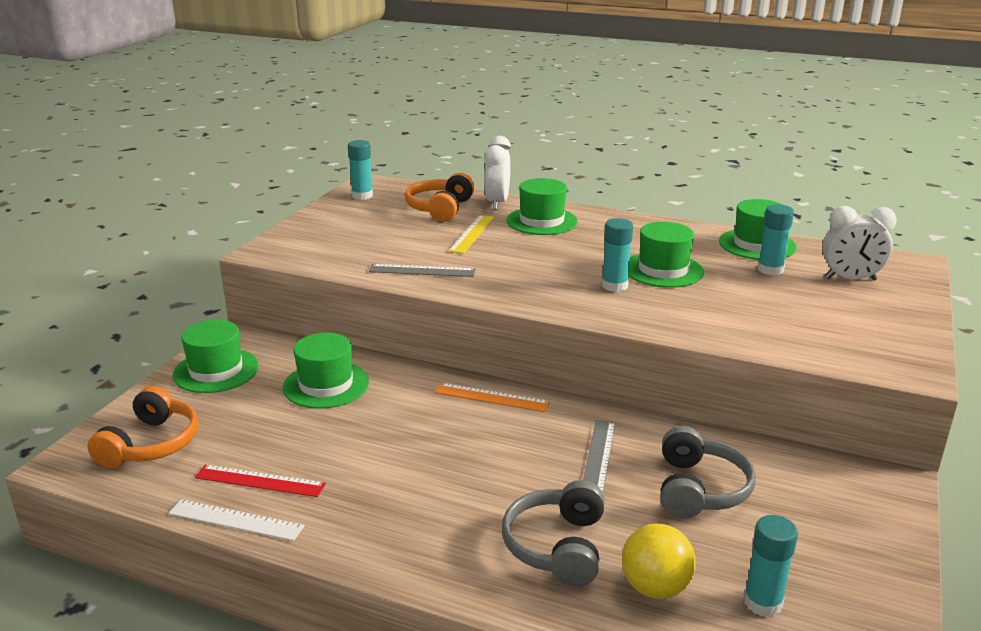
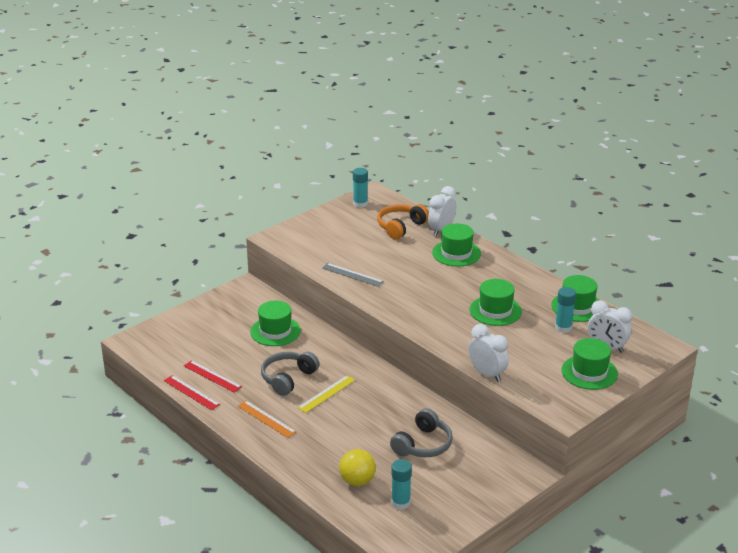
camera: 25 degrees right, 5 degrees up
(151, 444) = (172, 342): orange headphones -> none
(216, 371) = (223, 306): green hat -> green hat (589, 372)
(236, 520) = (191, 392): white ruler -> red ruler
(472, 234) = (404, 253): yellow ruler -> yellow ruler (326, 394)
(491, 397) = (358, 363): orange ruler -> orange ruler (266, 419)
(557, 546) = (328, 449): grey headphones -> grey headphones (288, 378)
(598, 457) = (386, 413): grey ruler -> none
(614, 286) = (454, 314): turquoise glue stick -> none
(744, 347) = (487, 374): none -> white clock

